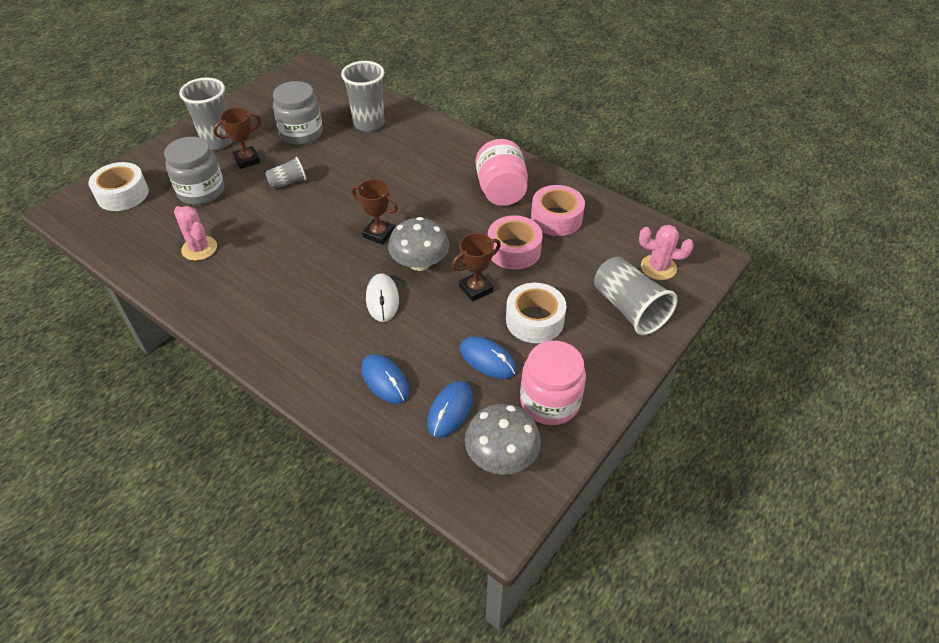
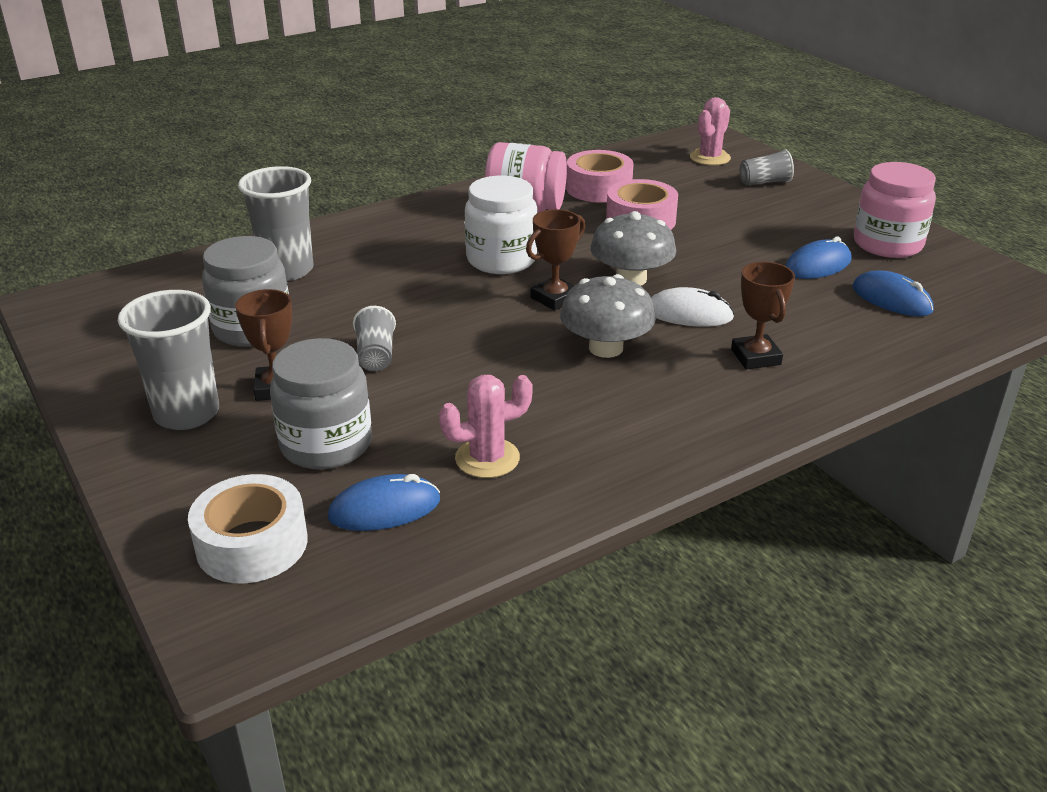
camera: 70 degrees left, 15 degrees down
(385, 380) = (835, 332): blue mouse -> blue mouse (384, 509)
(420, 199) = (501, 260): none -> white jar
(476, 289) = (697, 253): brown trophy -> brown trophy (755, 357)
(501, 455) = (959, 281): grey mushroom -> grey mushroom (606, 348)
(534, 320) = (764, 230): white tape -> none
(629, 308) = (764, 182): grey cup -> grey cup, size x0.55

